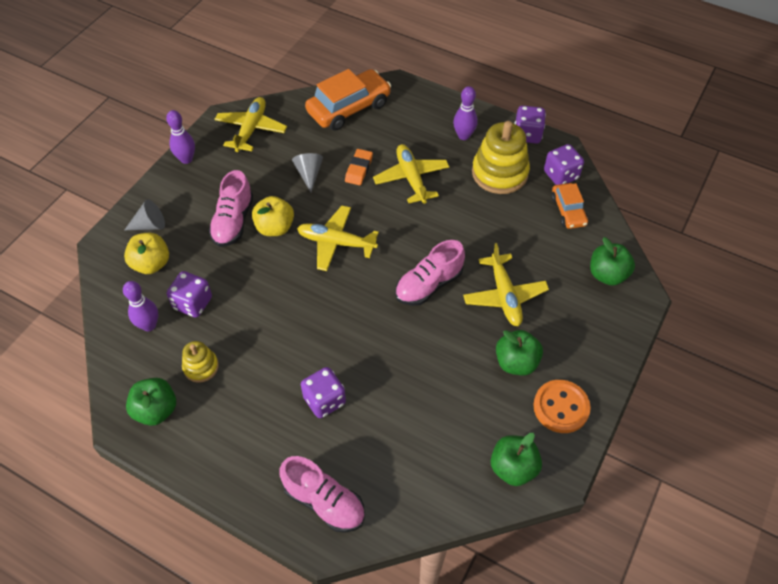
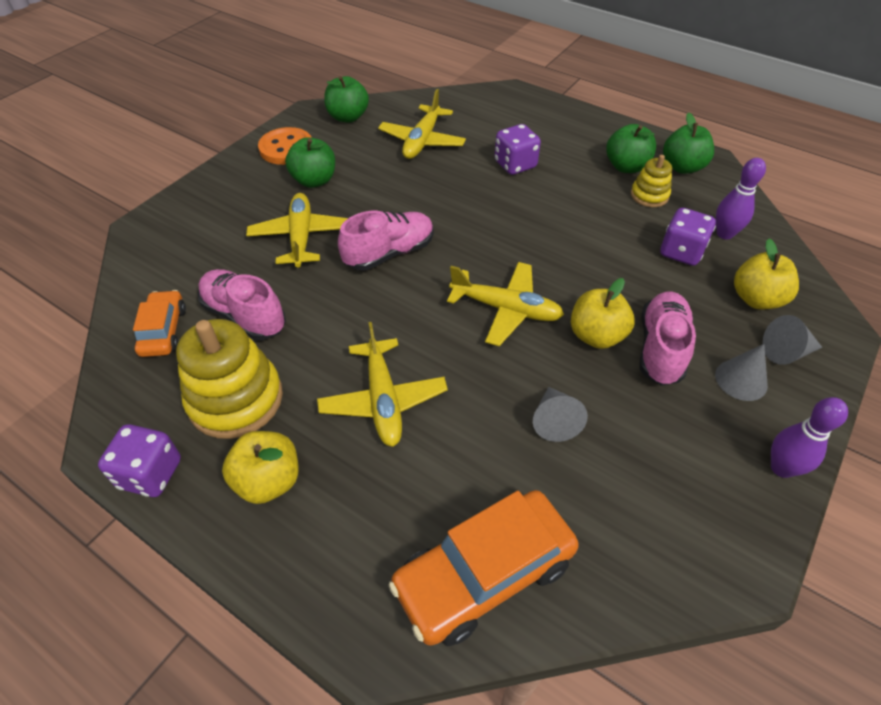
camera: 175 degrees left, 5 degrees down
(188, 205) = (741, 380): none -> grey cone
(251, 129) = (680, 530): yellow plane -> yellow plane (422, 141)
(324, 501) = (512, 108): pink shoe -> pink shoe (244, 316)
(359, 169) = (469, 424): orange eraser -> none
(463, 136) = (268, 481): purple bowling pin -> yellow apple
(561, 175) = (139, 388): purple dice -> none
(607, 275) = (164, 250): green apple -> green apple (626, 167)

